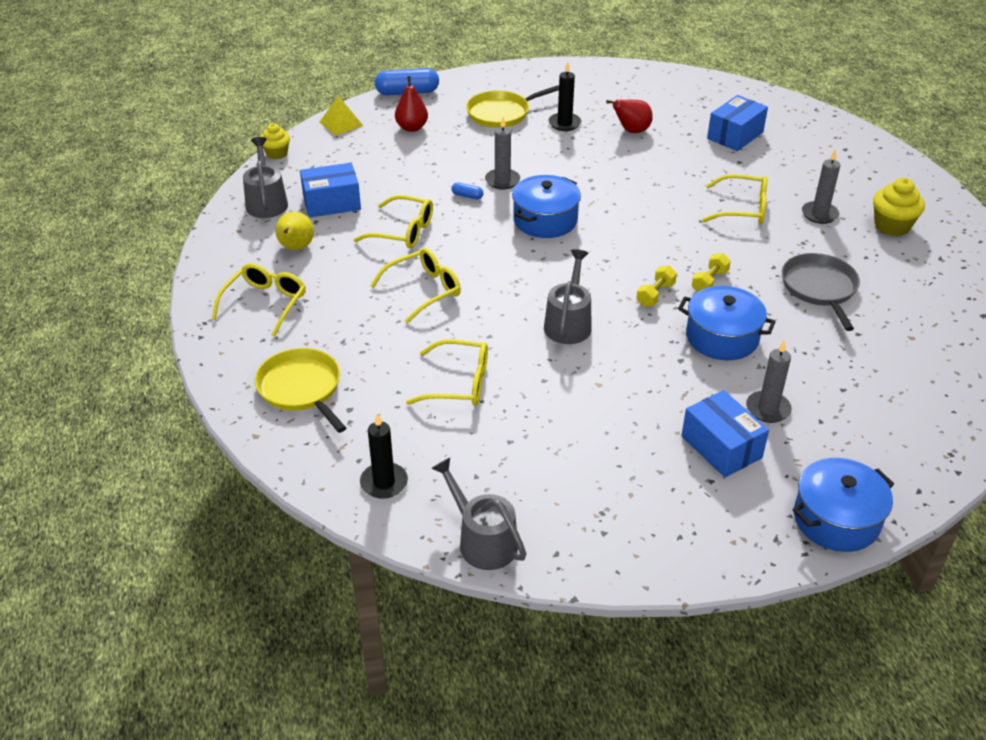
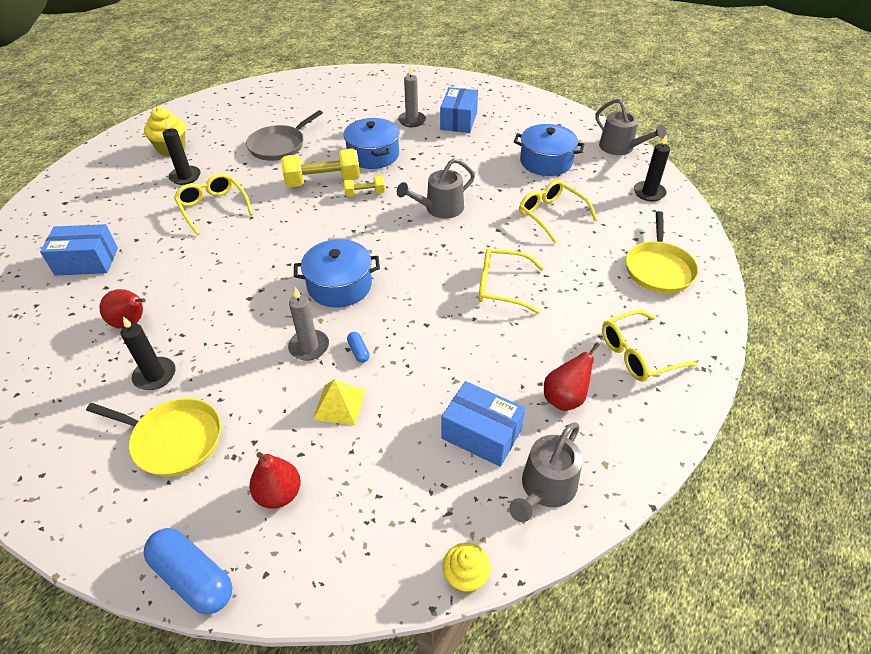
camera: 135 degrees left, 5 degrees up
(296, 248) = (565, 398): yellow pear -> red pear
(341, 123) = (337, 577): yellow pyramid -> yellow pyramid (339, 404)
(403, 231) = (455, 351): yellow glasses -> none
(483, 540) = (620, 148): grey watering can -> grey watering can turned 45 degrees counterclockwise
(709, 282) = (323, 182): yellow dumbbell -> yellow dumbbell, size x1.89
(819, 214) = (185, 177): grey candle -> black candle
(836, 519) = (456, 82): blue pot -> blue pot (546, 161)

